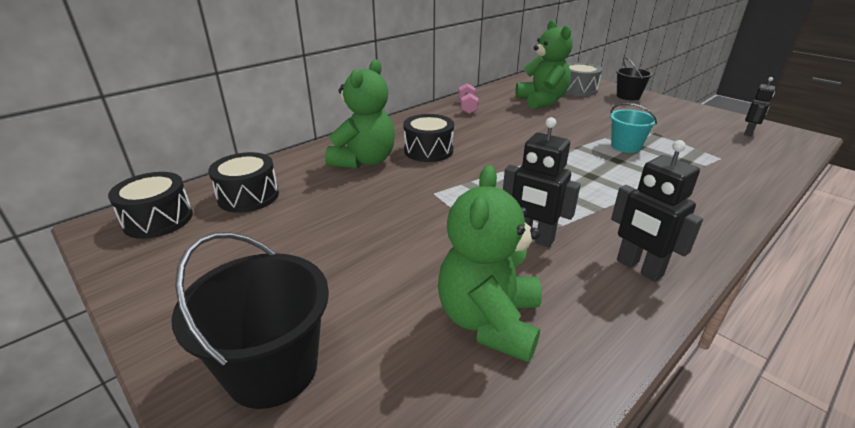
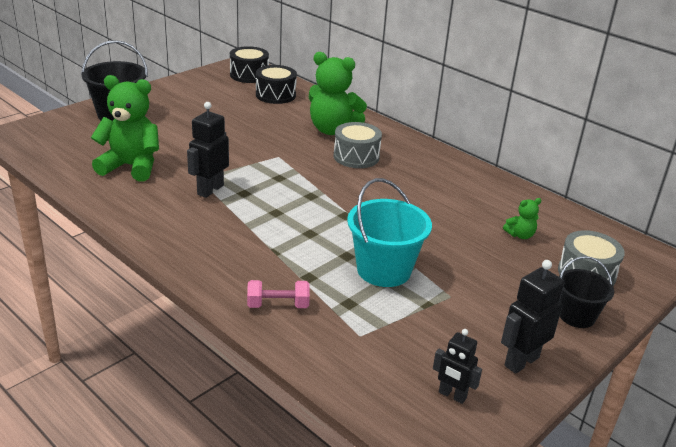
camera: 85 degrees right, 0 degrees up
(428, 150) = (356, 157): black drum -> grey drum
(467, 107) = (477, 182): pink dumbbell -> pink dumbbell (278, 305)
(542, 101) = (520, 235): green teddy bear -> green teddy bear, size x0.45
(625, 146) = (384, 270): turquoise bucket -> turquoise bucket, size x1.60
(639, 268) = (165, 226): black robot -> black robot (521, 361)

